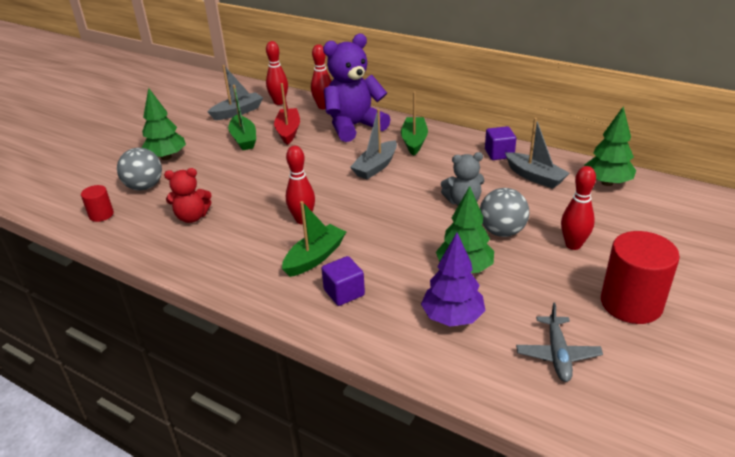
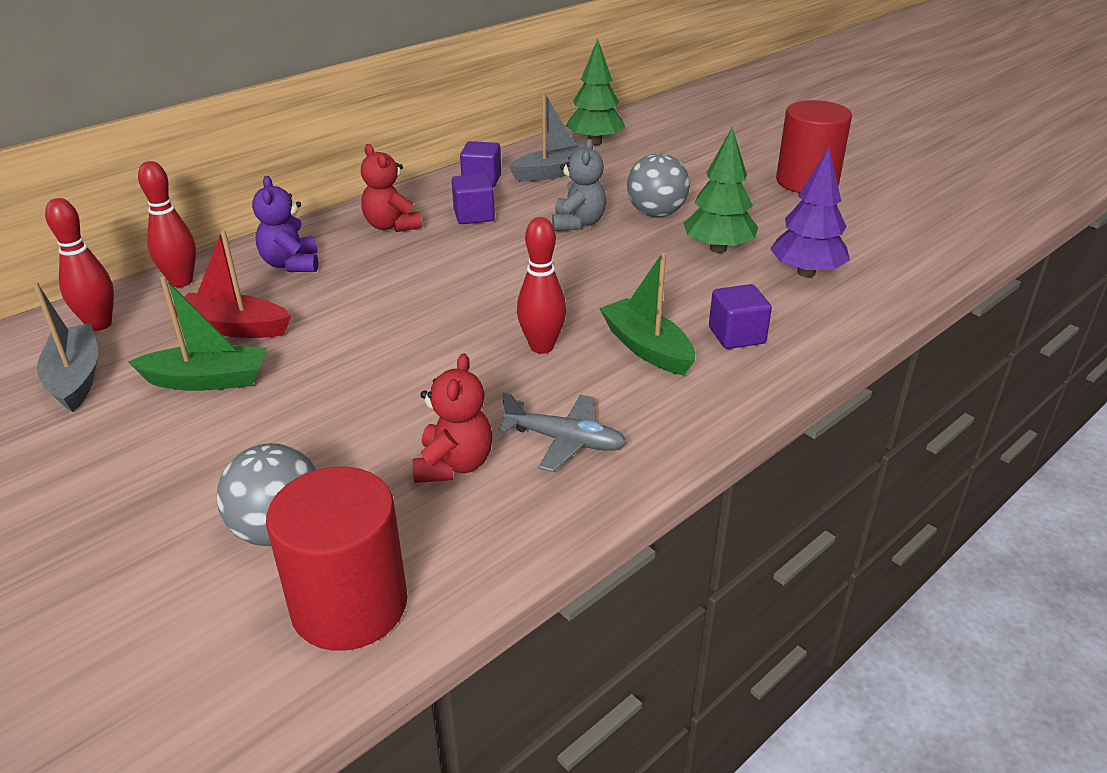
camera: 75 degrees left, 0 degrees up
(101, 215) = (349, 605): red cylinder -> red cylinder, size x1.98
(166, 157) = (174, 493): green tree -> none
(354, 126) = (291, 264): purple teddy bear -> purple teddy bear, size x0.55
(375, 167) = (437, 266): grey boat -> none
(414, 141) = (391, 226): green boat -> red teddy bear
(446, 163) = (474, 216): none -> purple cube
(557, 355) = (875, 231): grey plane -> grey plane (565, 441)
(573, 245) = (701, 184): red bowling pin -> none

